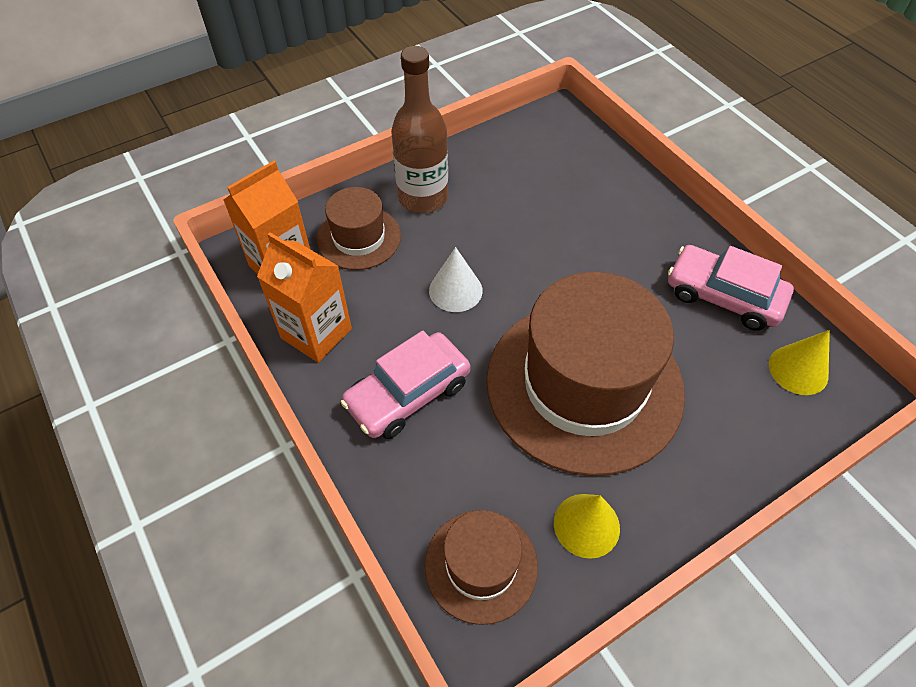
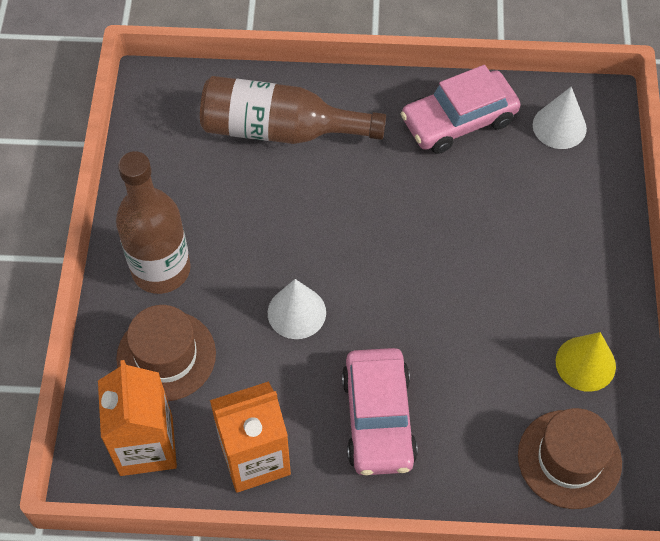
camera: 55 degrees left, 5 degrees up
(584, 384) = (466, 280): brown hat -> none
(596, 196) = (280, 130): none -> brown bottle
(798, 369) = (559, 126): yellow cone -> white cone

